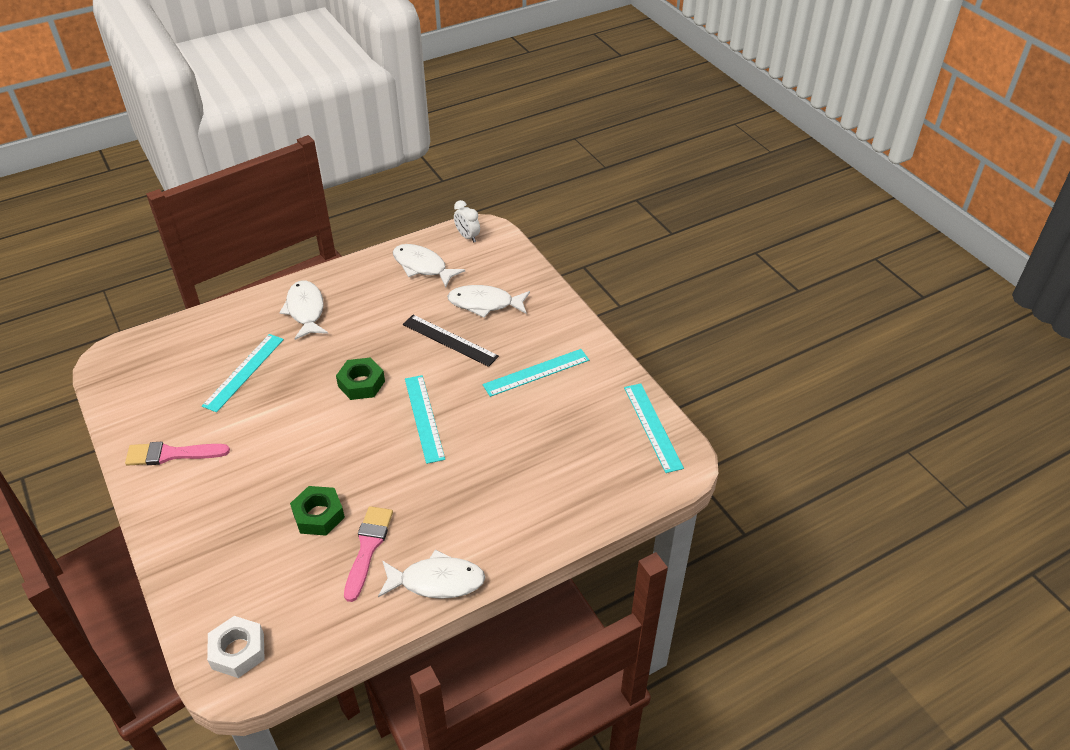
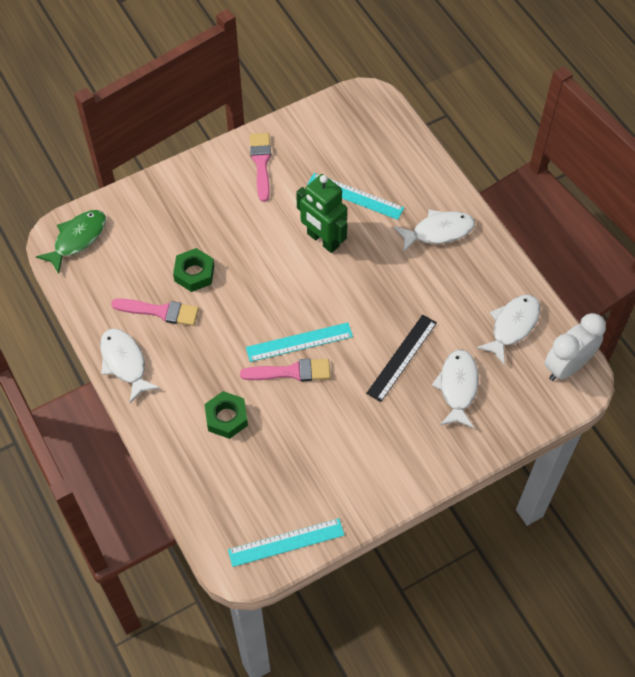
camera: 90 degrees right, 15 degrees up
(238, 651) = (77, 239): white nut -> green fish
(296, 399) = (323, 240): none -> green robot
(361, 383) = (342, 288): green nut -> green nut (226, 418)
(437, 581) = (124, 363): white fish -> white fish turned 150 degrees clockwise
(460, 424) = (291, 372): none -> pink brush
(467, 237) = (567, 366): white clock -> white clock, size x1.77
(536, 372) = (359, 436): turquoise ruler -> none

